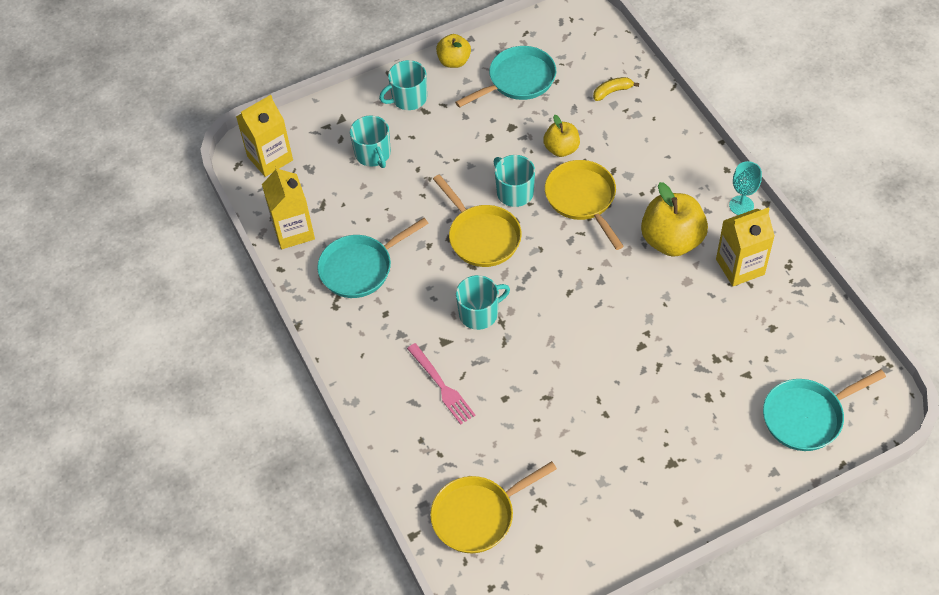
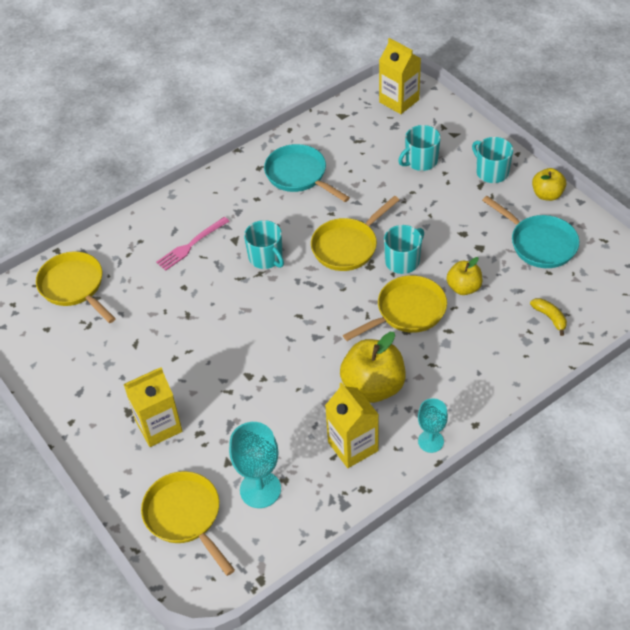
camera: 80 degrees right, 5 degrees down
(293, 231) = (328, 129): yellow carton -> yellow carton (159, 426)
(781, 349) = (260, 489): none -> turquoise goblet
(807, 416) = (185, 516): turquoise pan -> yellow pan

